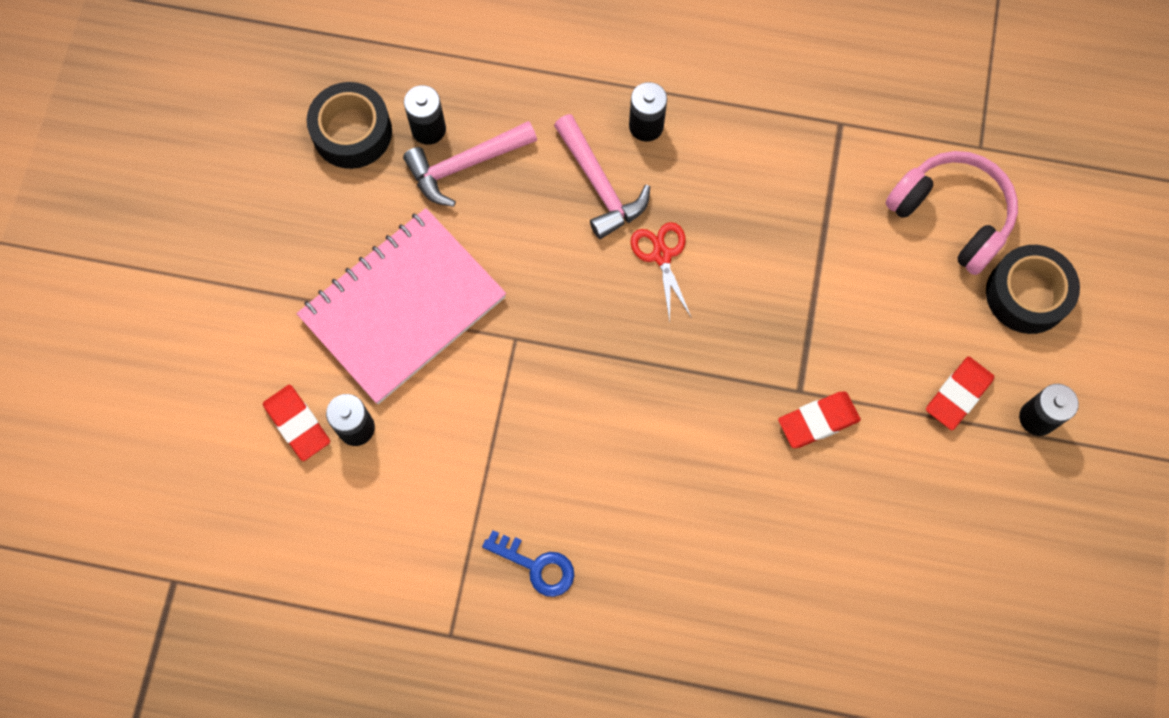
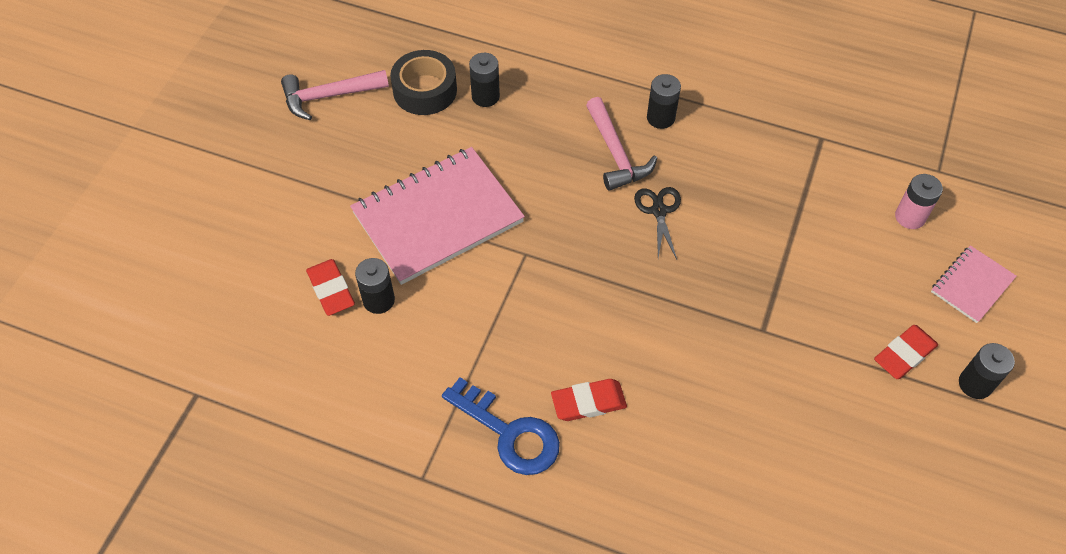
camera: 10 degrees right, 15 degrees down
(465, 165) = (509, 125): pink hammer -> pink hammer (329, 96)
(536, 566) = (509, 433): blue key -> blue key, size x1.54
(661, 255) = (659, 211): red scissors -> black scissors
(818, 421) = (776, 356): red eraser -> red eraser (588, 402)
(951, 216) = (910, 217): pink headphones -> pink battery
(1027, 294) = (972, 285): black tape -> pink notebook

